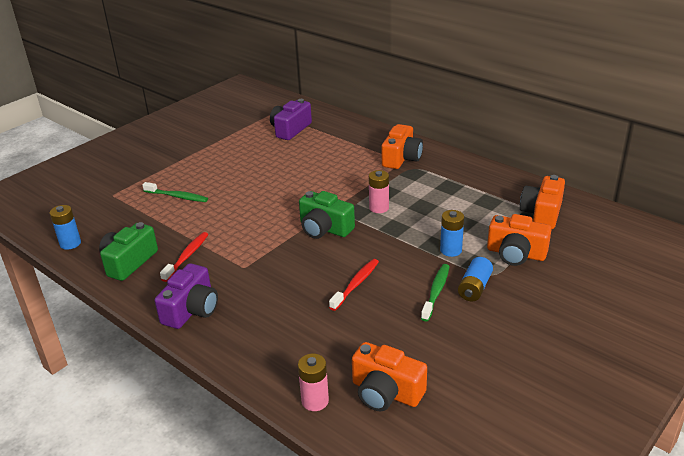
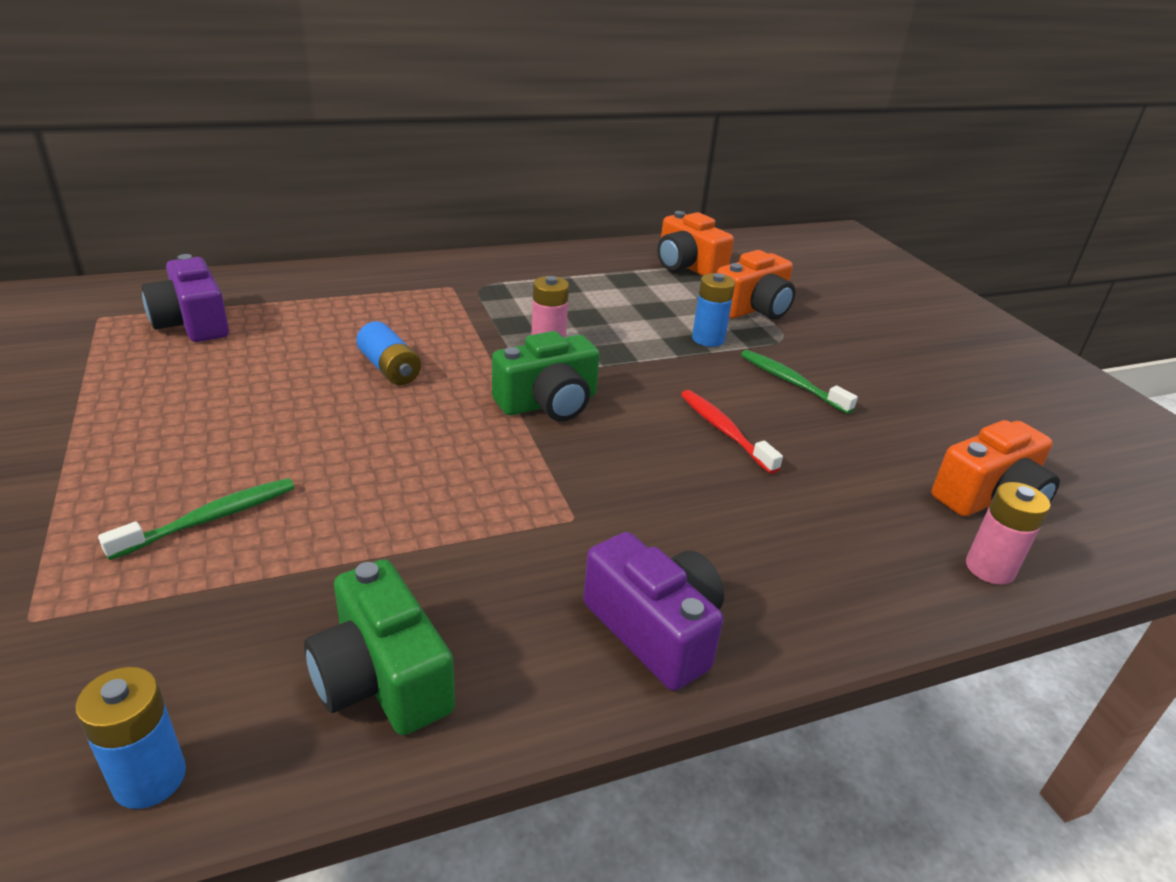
camera: 65 degrees left, 0 degrees up
(187, 256) = (461, 578): red toothbrush -> none
(401, 158) = (442, 283): orange camera -> none
(474, 288) = (802, 356): blue battery -> blue battery (389, 369)

